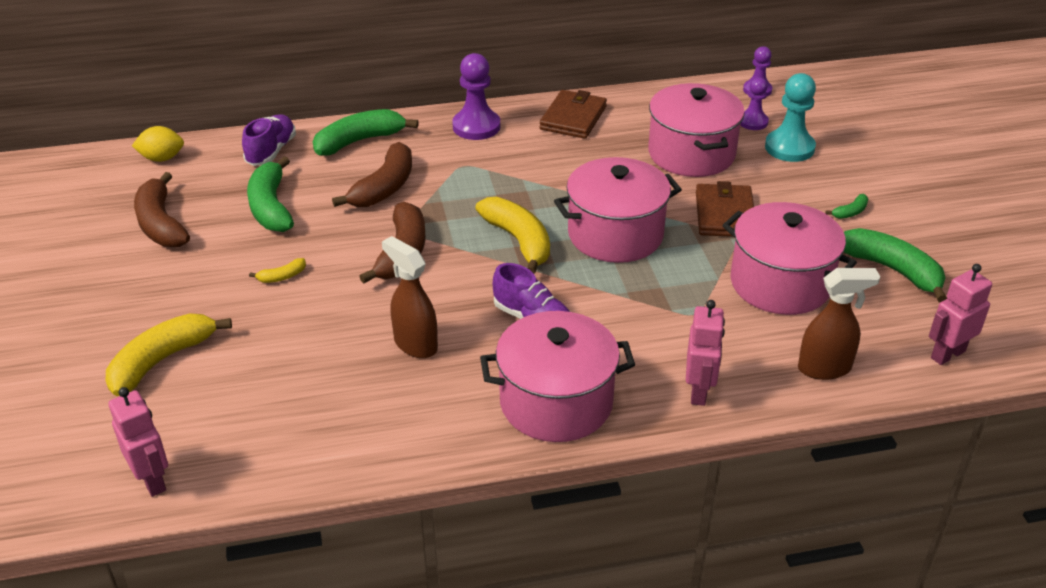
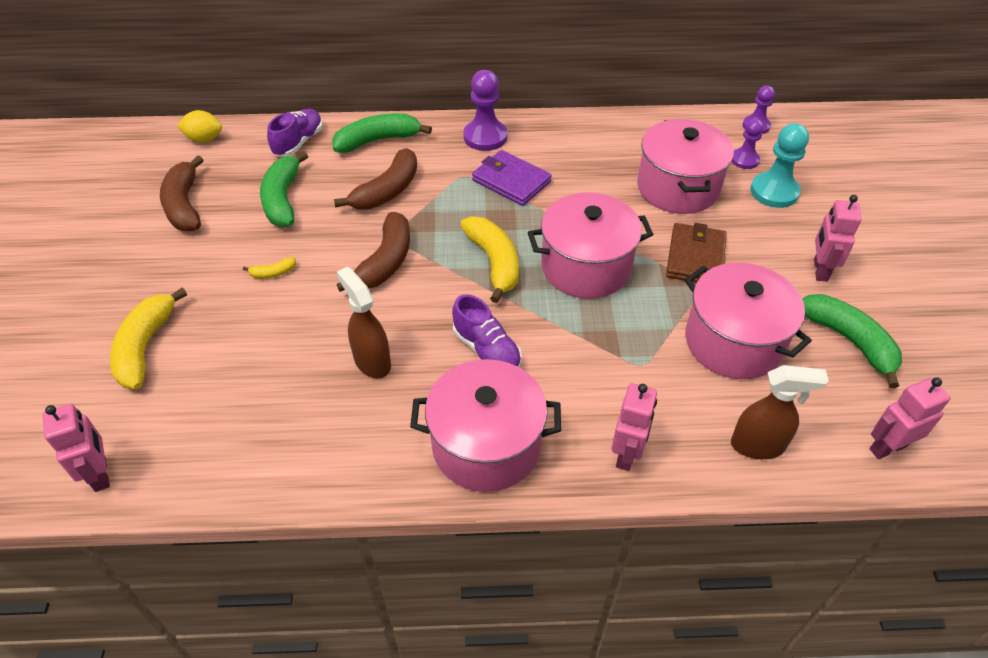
camera: 10 degrees right, 10 degrees up
(161, 360) = (145, 347): yellow banana -> yellow banana turned 45 degrees counterclockwise
(515, 165) = (511, 181): none -> purple wallet
(573, 118) = (575, 137): brown wallet -> none
(850, 212) = (820, 270): green banana -> pink robot

